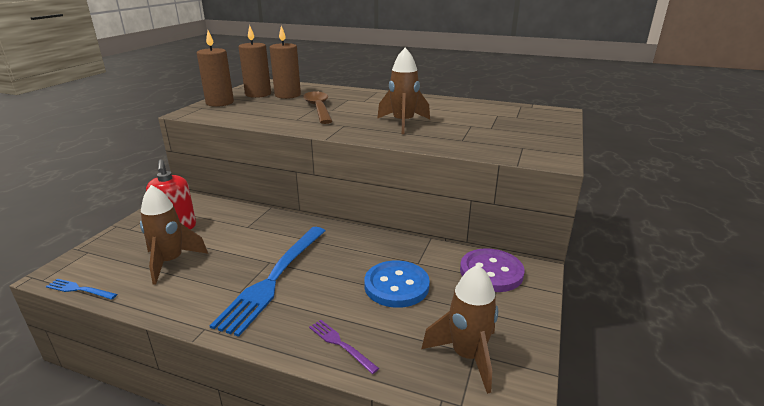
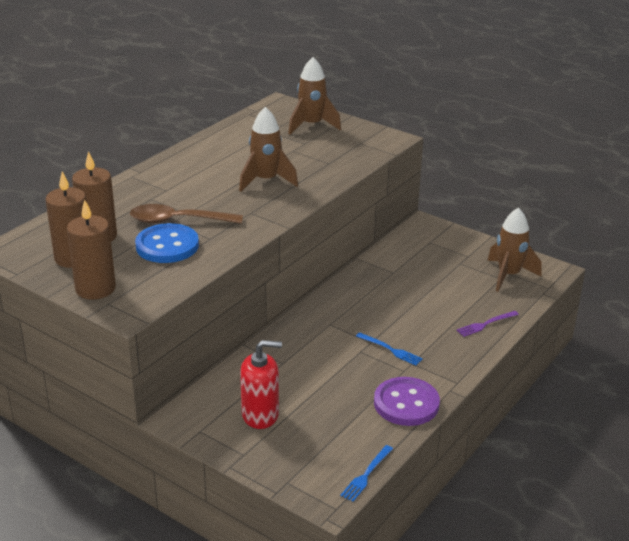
camera: 75 degrees left, 5 degrees up
(171, 262) = (336, 415): brown rocket -> brown rocket (311, 125)
(274, 279) = (390, 350): blue fork -> blue fork, size x0.43
(396, 286) = (422, 288): blue button -> blue button (167, 246)
(491, 272) = (419, 242): purple button -> purple button (406, 403)

